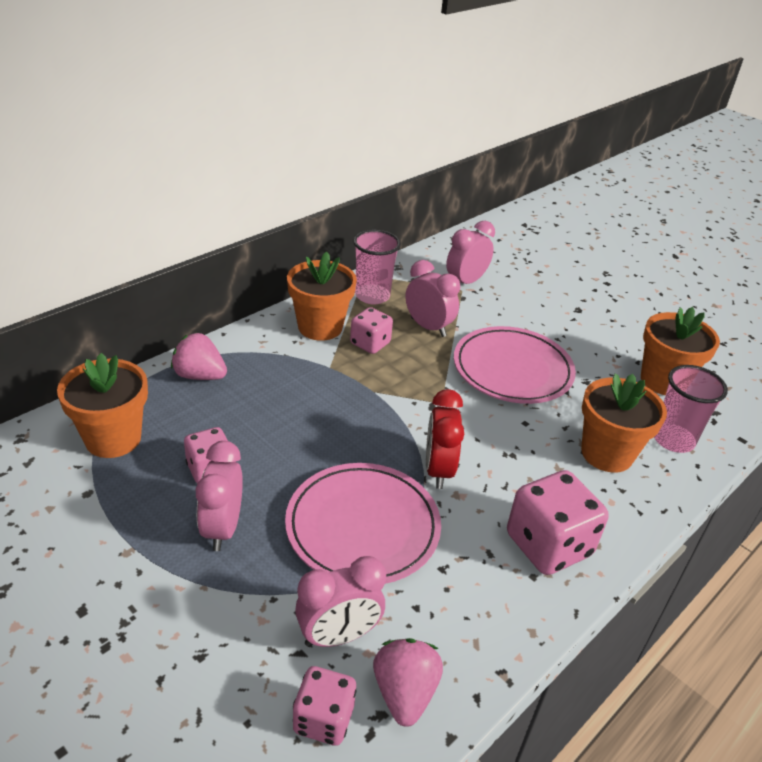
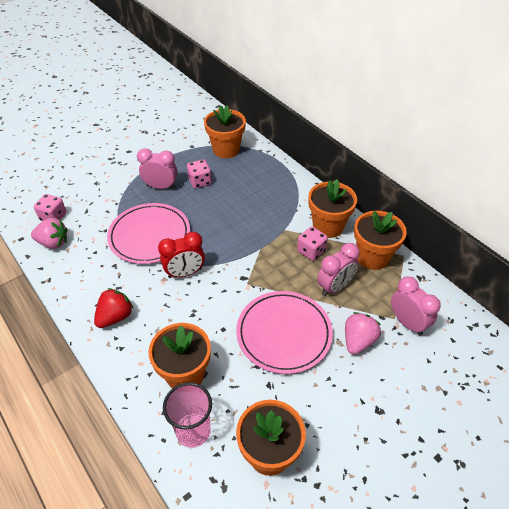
camera: 100 degrees right, 10 degrees up
(199, 375) = (275, 175): pink strawberry -> pink strawberry (358, 341)
(338, 635) = (89, 223): pink clock -> none
(372, 296) = (372, 257): pink cup -> orange flower pot
(438, 470) = (185, 273): red clock -> red clock turned 150 degrees clockwise
(548, 545) = (115, 317): pink dice -> red strawberry

